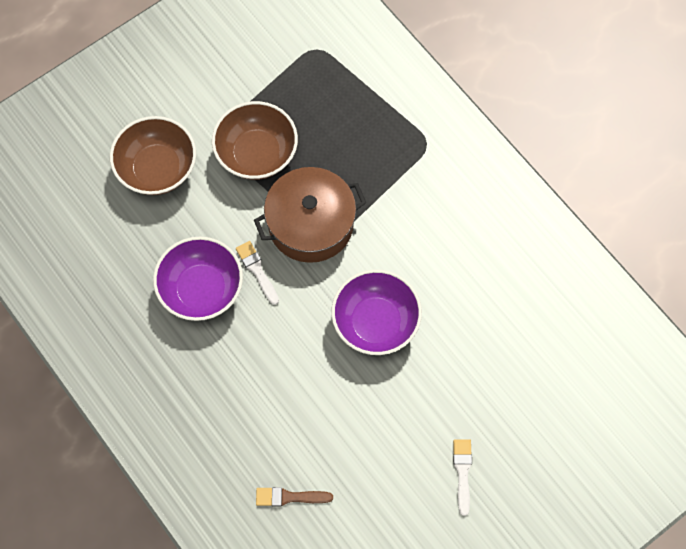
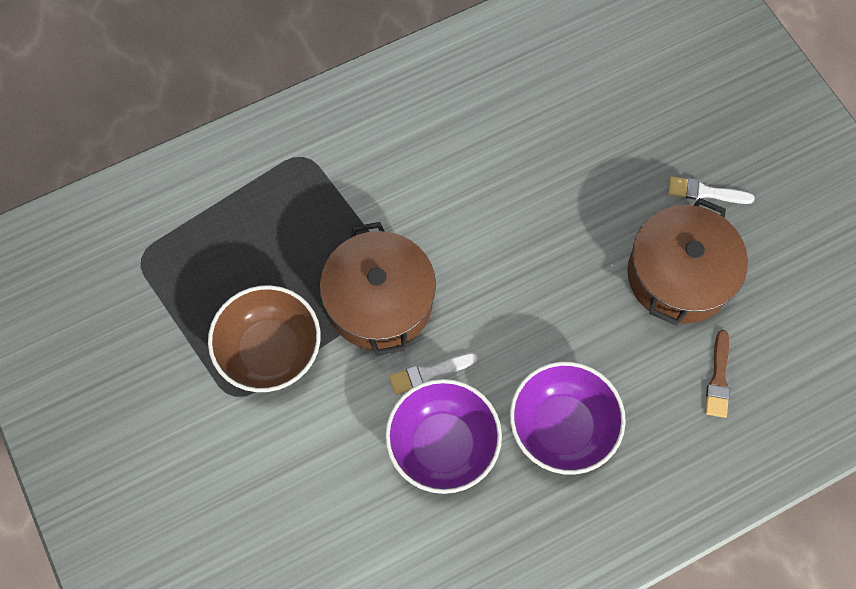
camera: 80 degrees left, 0 degrees up
(157, 169) = (261, 479): brown bowl -> none
(375, 322) = (518, 250): purple bowl -> purple bowl (562, 427)
(377, 456) = (678, 275): none -> brown pot

